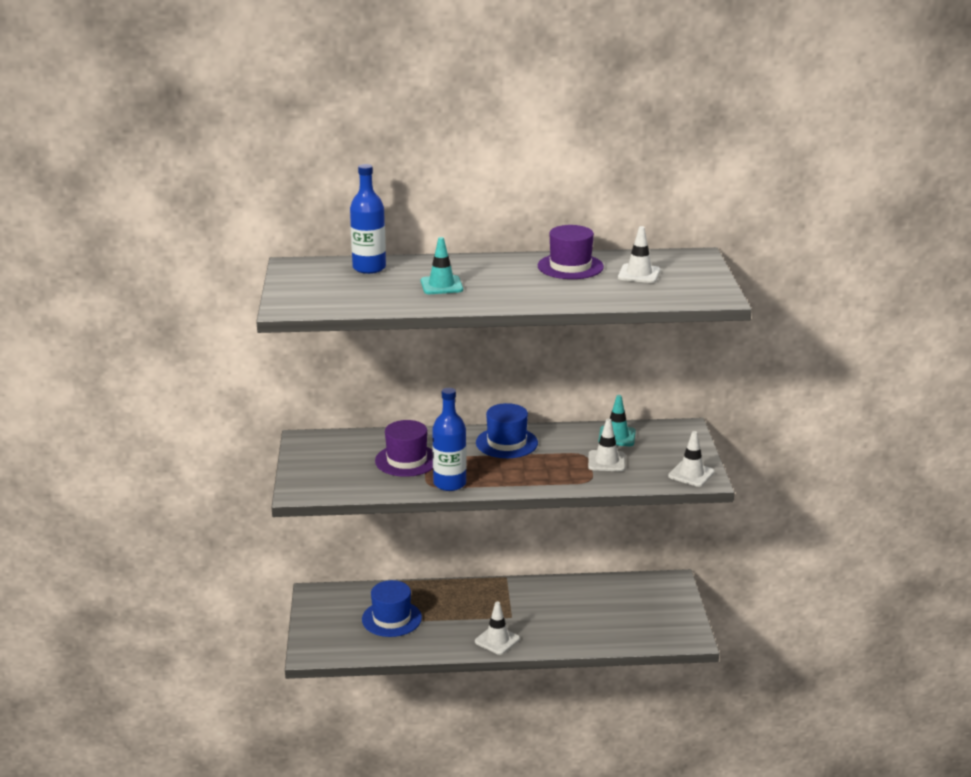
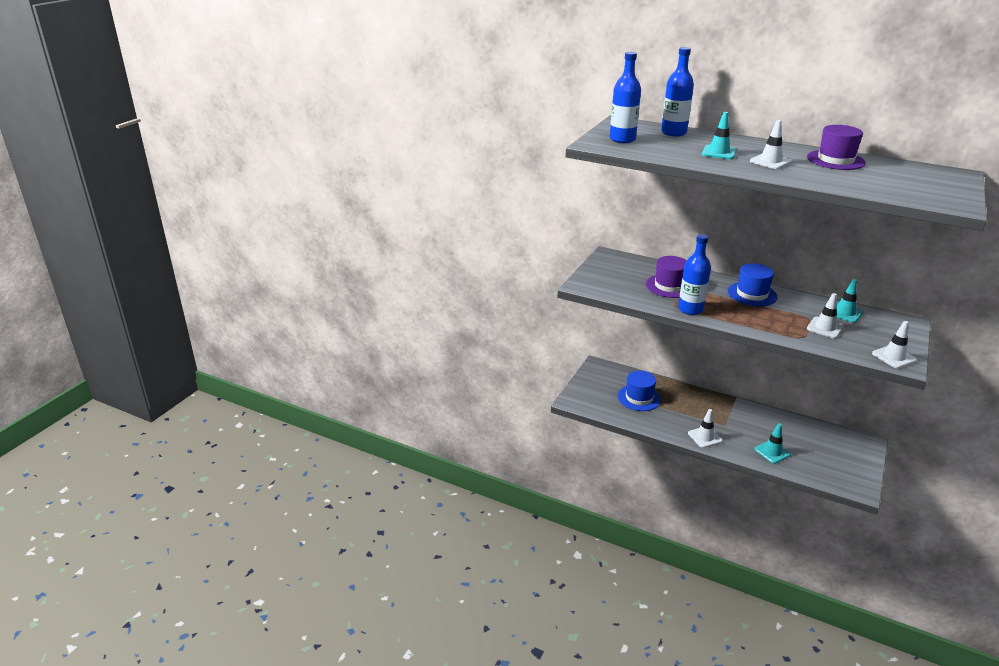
camera: 30 degrees right, 5 degrees up
(316, 292) = (622, 139): none -> blue bottle
(581, 630) = (772, 452): none -> turquoise traffic cone
(639, 274) = (893, 176): white traffic cone -> white traffic cone (770, 162)

